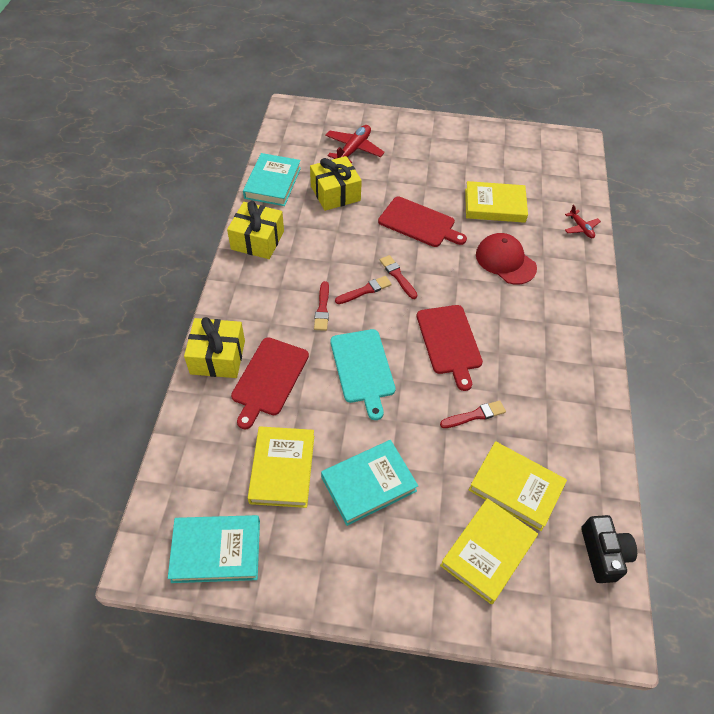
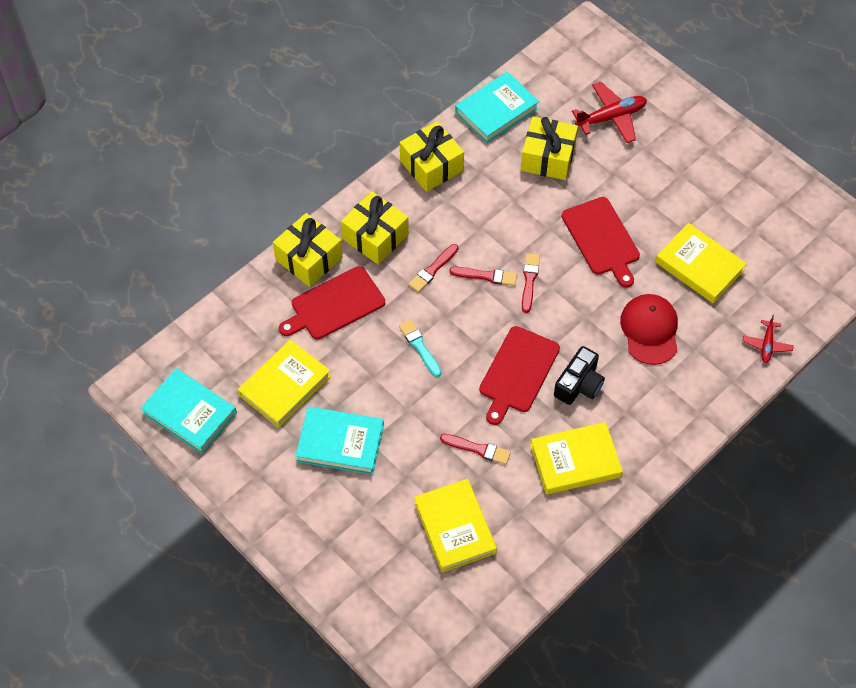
camera: 40 degrees right, 5 degrees up
(258, 311) = (375, 237): none -> yellow gift
(363, 368) = (419, 347): turquoise cutting board -> turquoise brush
(488, 552) = (385, 556): yellow book -> yellow book (575, 461)
(603, 553) = (475, 623): black camera -> black camera (579, 384)

